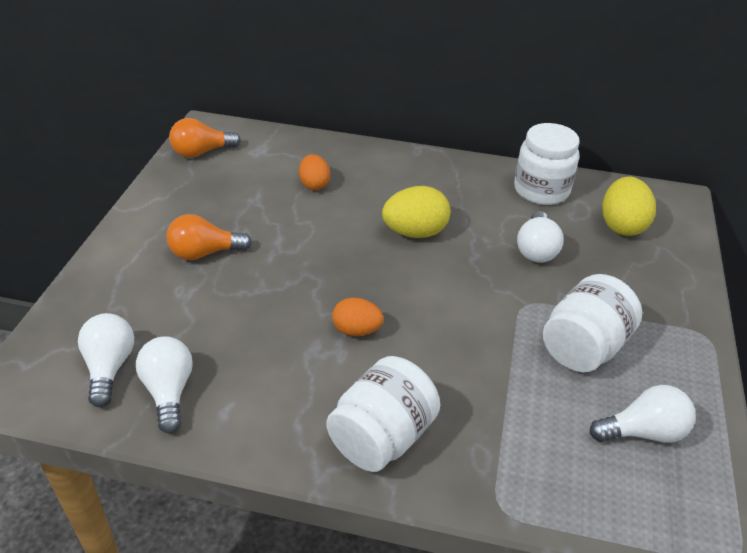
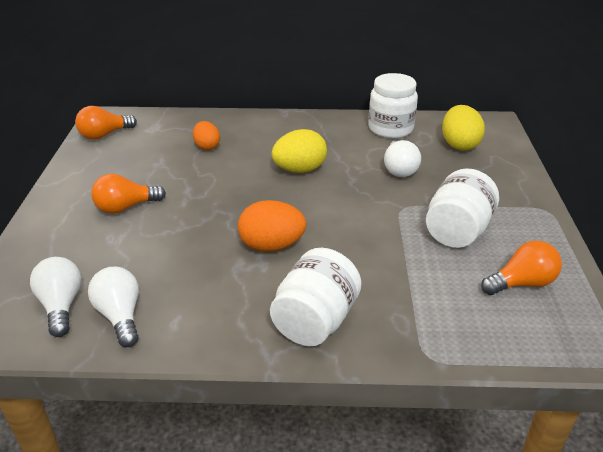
camera: 10 degrees left, 5 degrees down
(357, 330) = (271, 246): orange egg -> orange egg, size x1.54
(643, 432) = (521, 283): white light bulb -> orange light bulb

